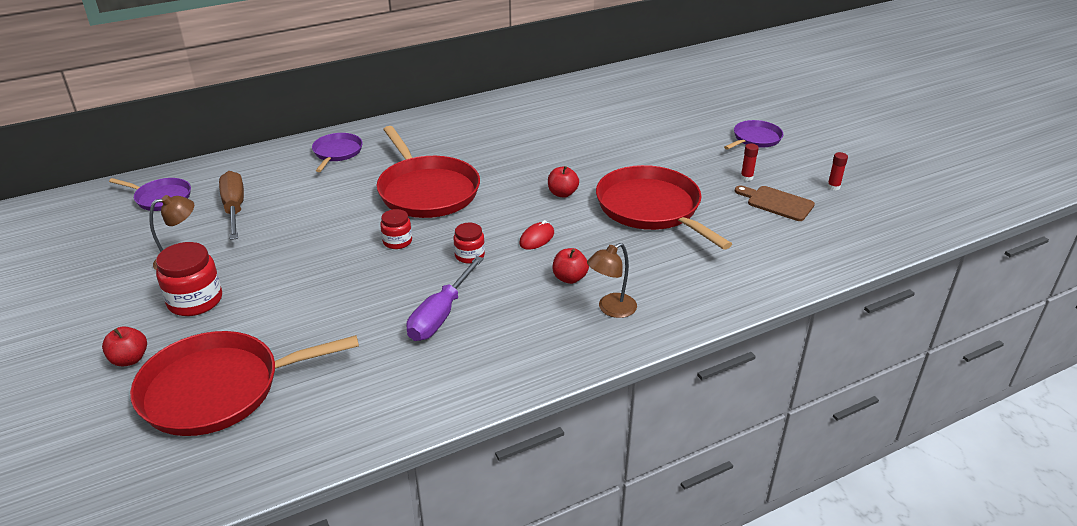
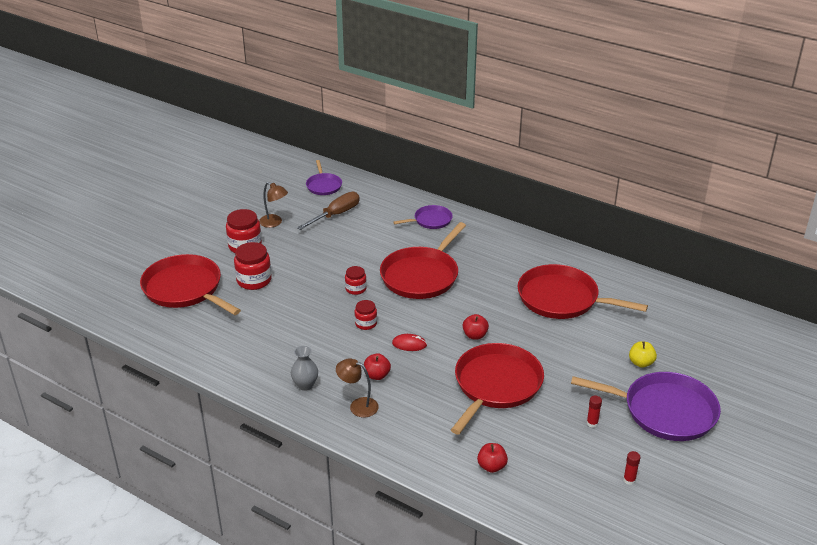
camera: 60 degrees right, 0 degrees up
(129, 359) = (187, 251): red apple -> red apple (491, 466)
(281, 316) = (254, 280): none -> red jar
(440, 315) = (298, 337): purple screwdriver -> none
(539, 339) = (305, 385): none -> grey vase
(555, 129) = (562, 299): none -> red pan
(683, 126) = (641, 363): none -> yellow apple
(755, 139) = (664, 411): purple pan -> purple pan, size x1.90
(777, 203) = (568, 451): brown cutting board -> none

